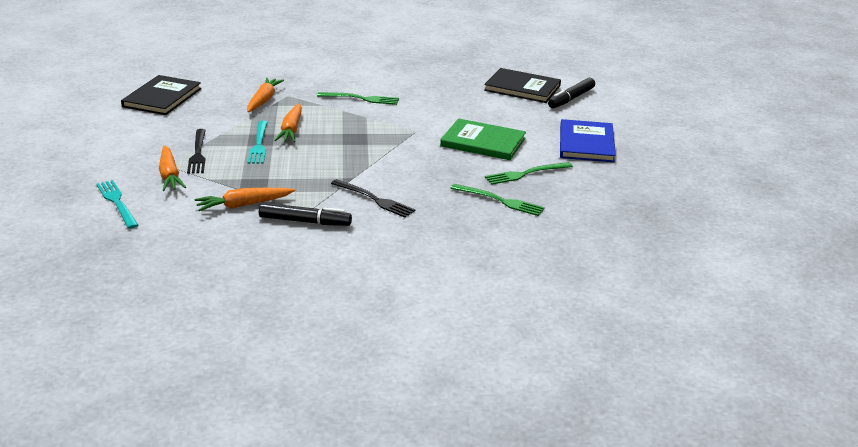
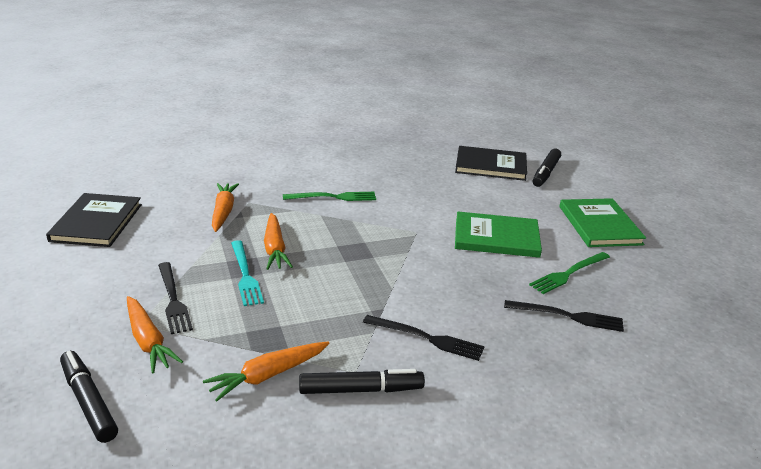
camera: 15 degrees left, 0 degrees up
(117, 203) = (89, 402): turquoise fork -> black marker
(499, 200) = (567, 316): green fork -> black fork
(586, 143) = (599, 225): blue book -> green book

